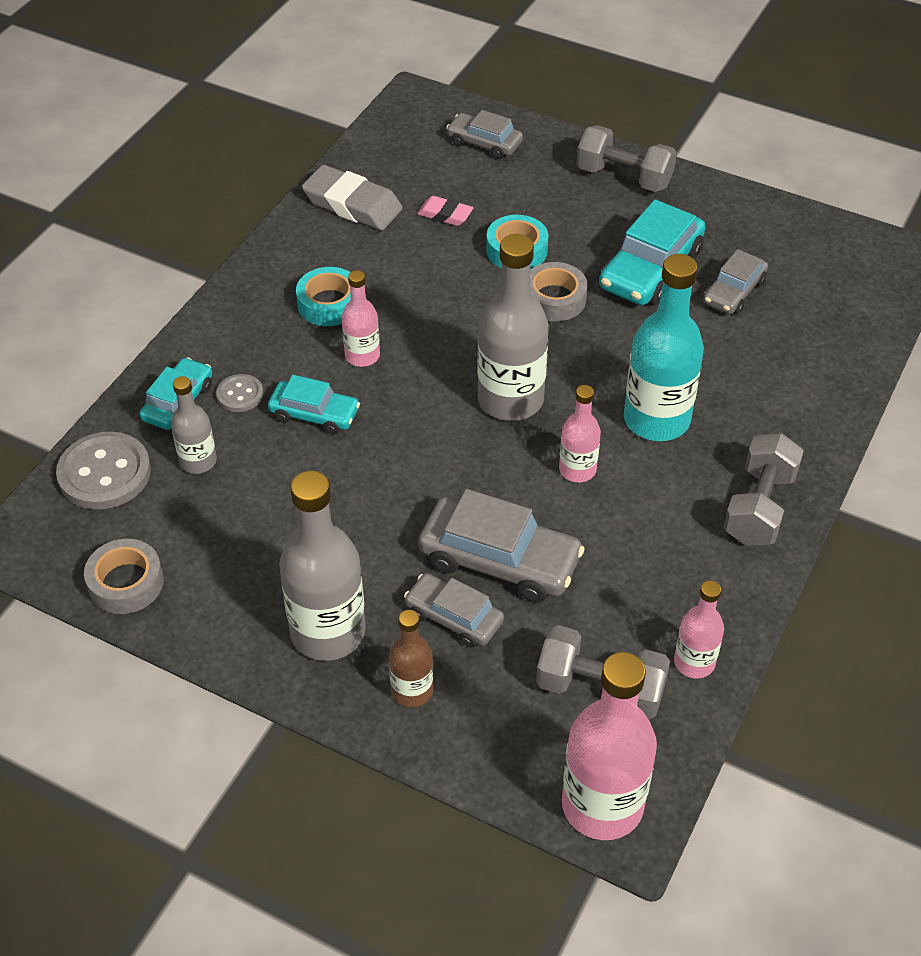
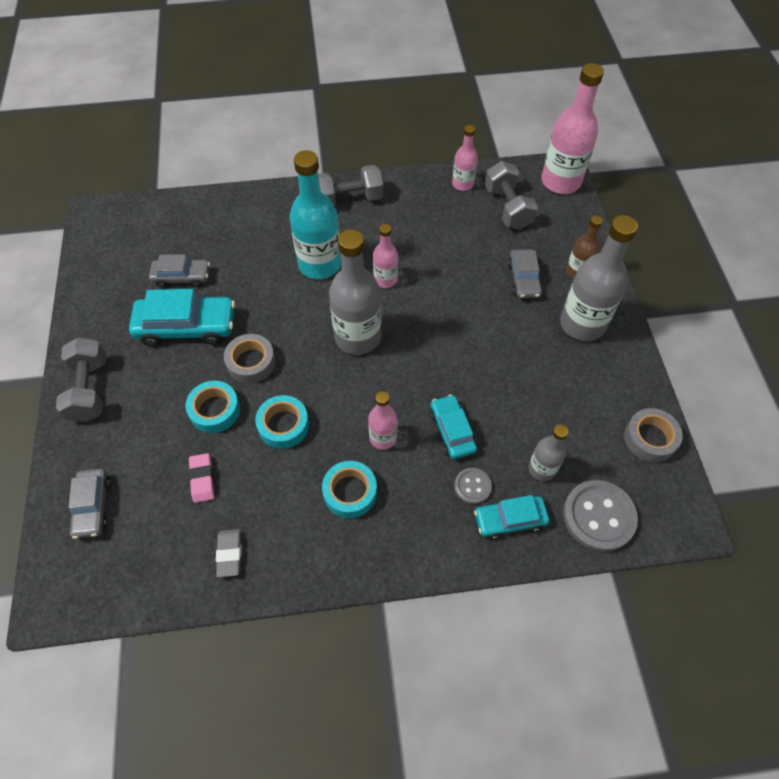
camera: 125 degrees left, 10 degrees up
(352, 204) = (230, 554): grey eraser -> grey eraser, size x0.55
(450, 290) = (283, 425): none -> turquoise tape
(499, 560) = (474, 280): grey car -> none

